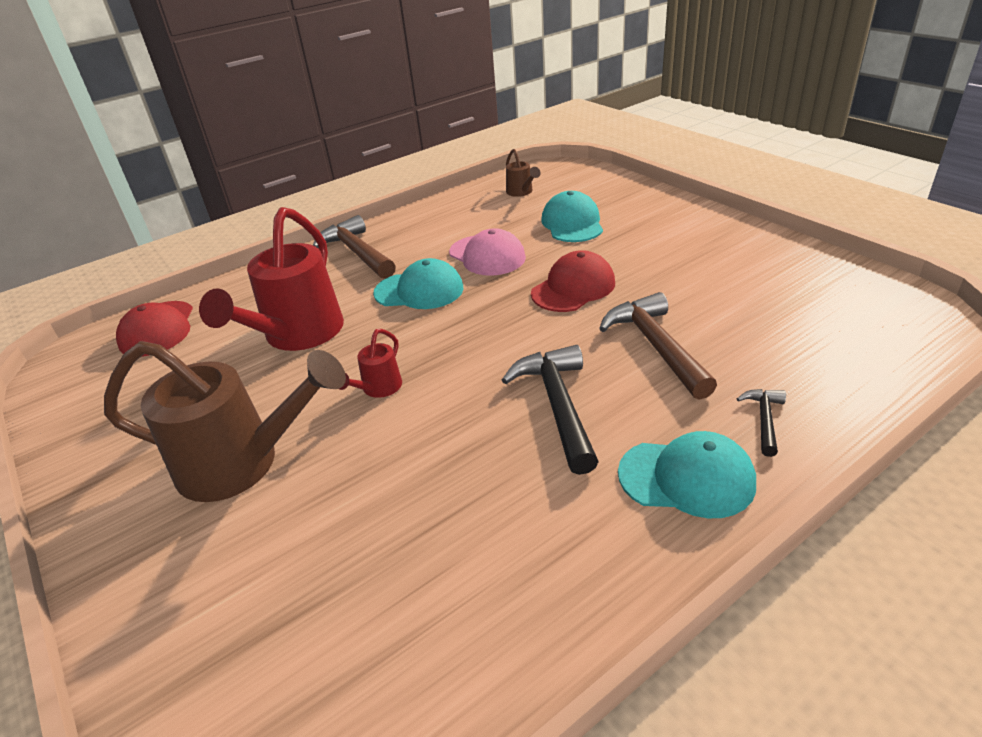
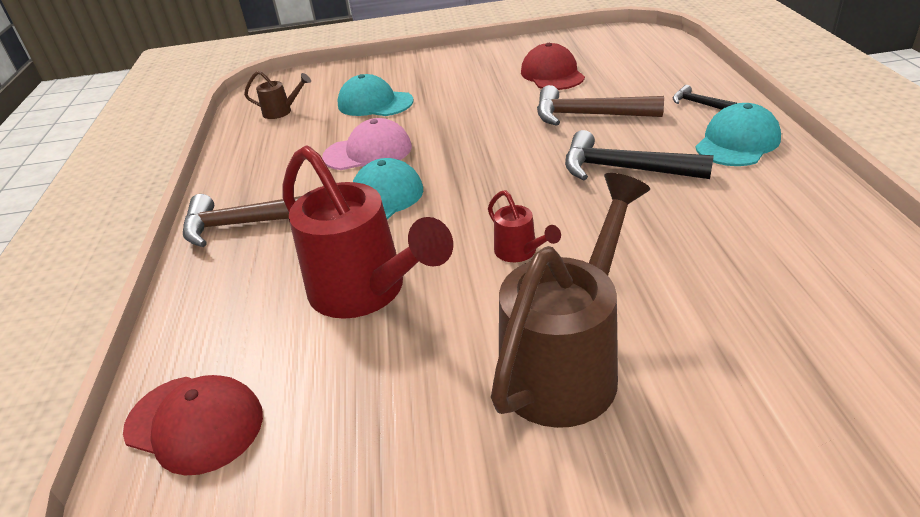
camera: 60 degrees left, 0 degrees up
(573, 288) = (474, 126): red cap -> red cap (552, 74)

